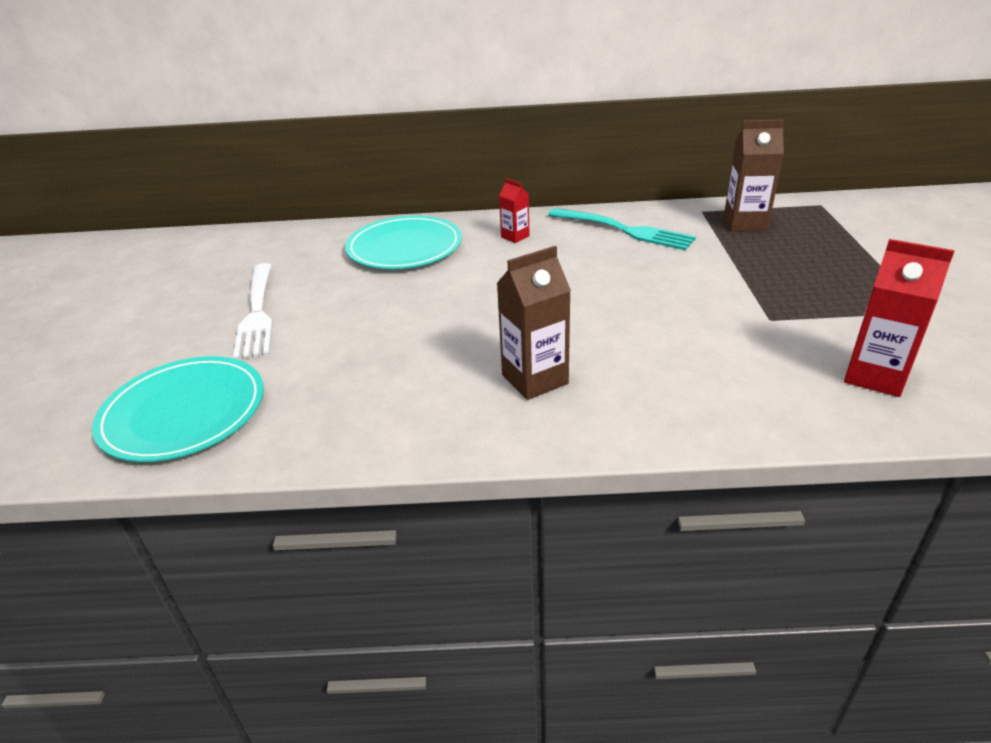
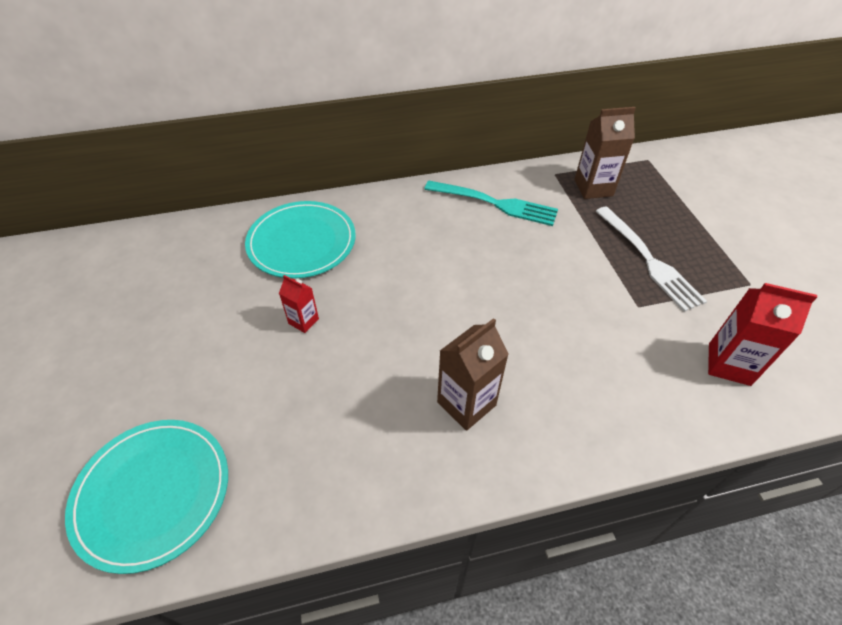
camera: 15 degrees left, 15 degrees up
(257, 313) = (183, 348): white fork -> white fork (648, 260)
(515, 237) = (401, 220): red carton -> red carton (303, 321)

